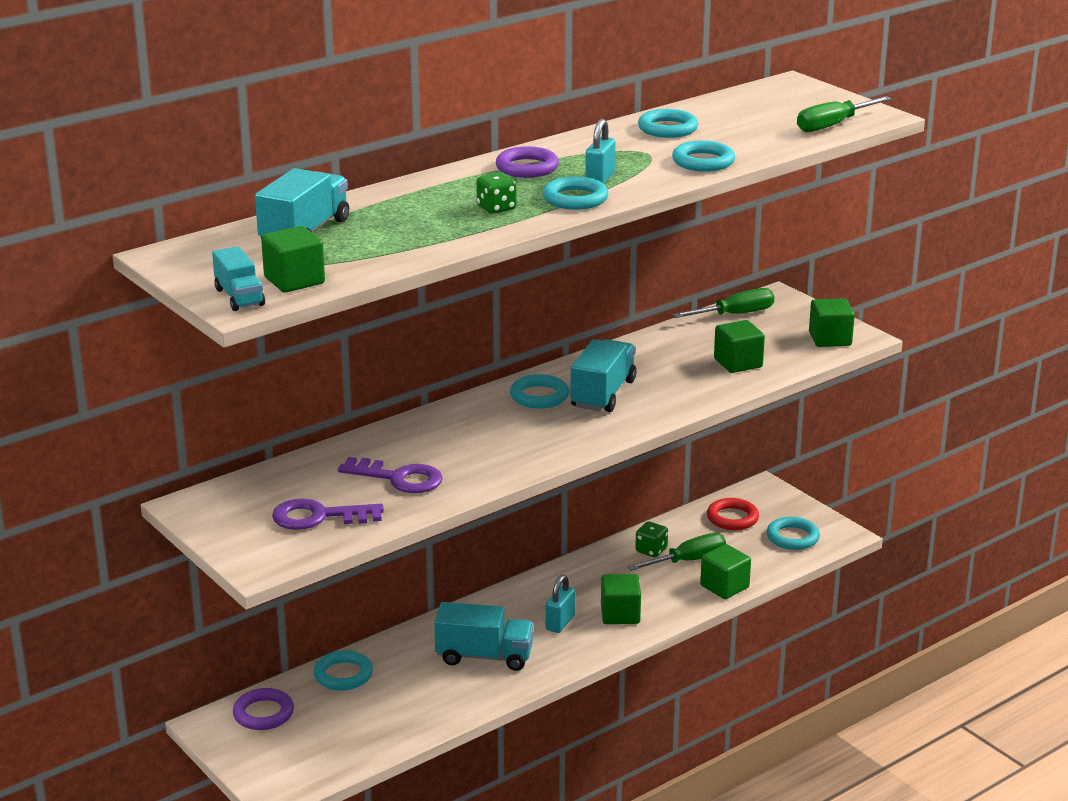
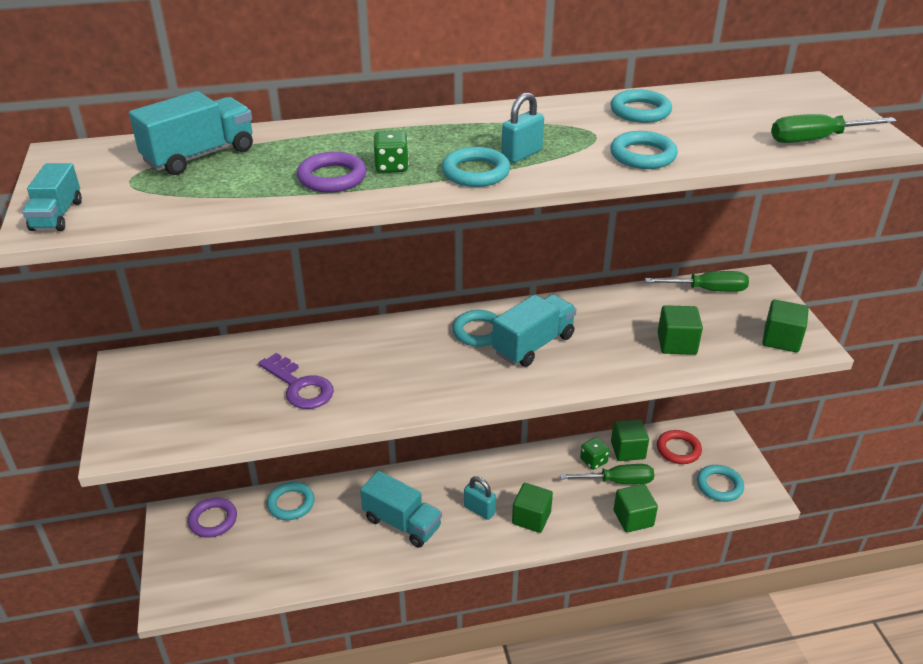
camera: 25 degrees right, 10 degrees up
(294, 280) = (124, 208): green cube -> green cube (627, 450)
(318, 517) = (205, 408): purple key -> none
(527, 168) = (466, 128): purple ring -> purple ring (332, 177)
(560, 623) = (479, 510): turquoise padlock -> turquoise padlock turned 75 degrees clockwise

